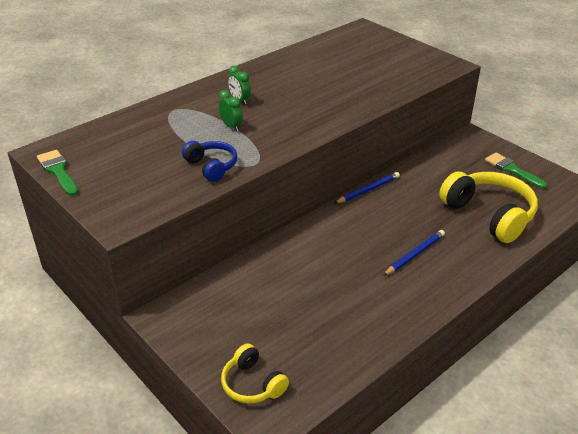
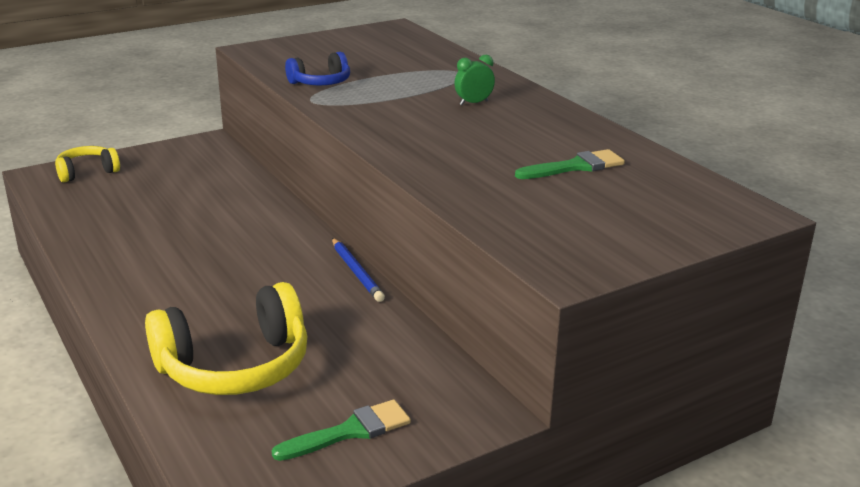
camera: 100 degrees right, 10 degrees down
(58, 171) = (354, 31): green brush -> green brush (575, 167)
(231, 126) = (405, 95): green clock -> none
(415, 254) = (193, 282): blue pencil -> none

